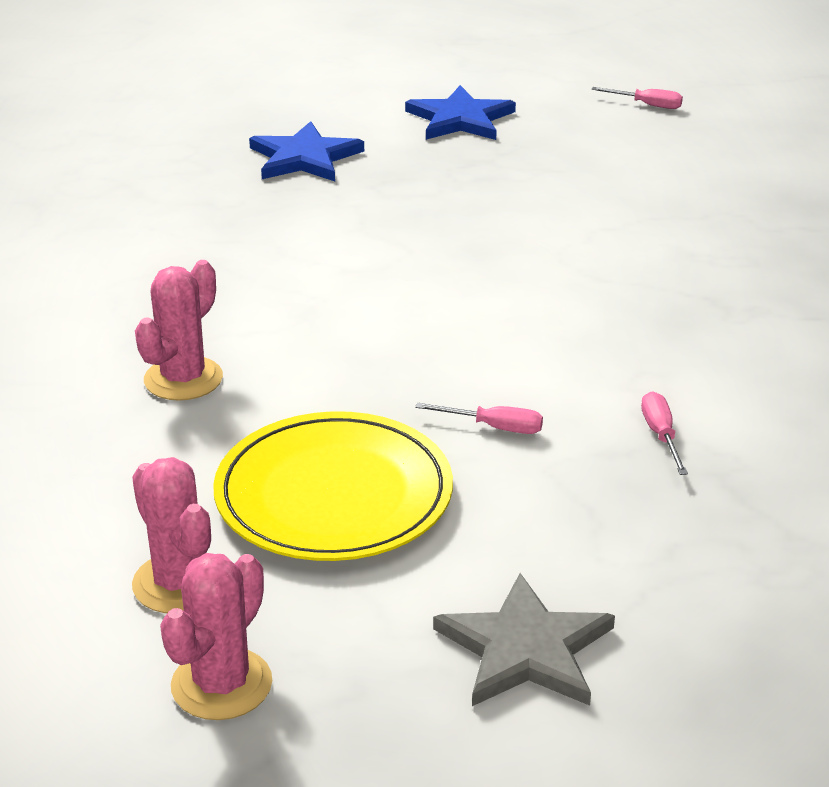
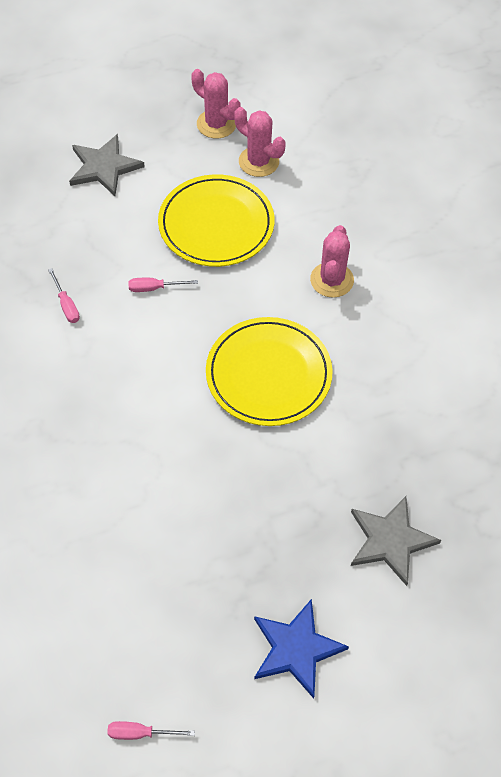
camera: 160 degrees right, 25 degrees up
(221, 684) = (216, 124): pink cactus -> pink cactus turned 60 degrees counterclockwise
(304, 158) = (390, 540): blue star -> grey star
(361, 300) = (268, 374): none -> yellow plate

